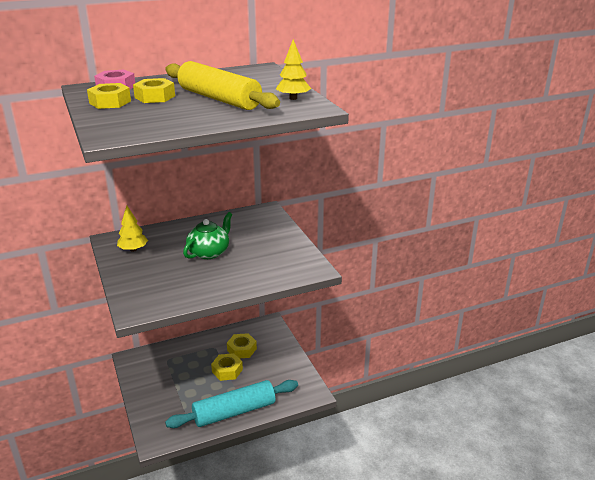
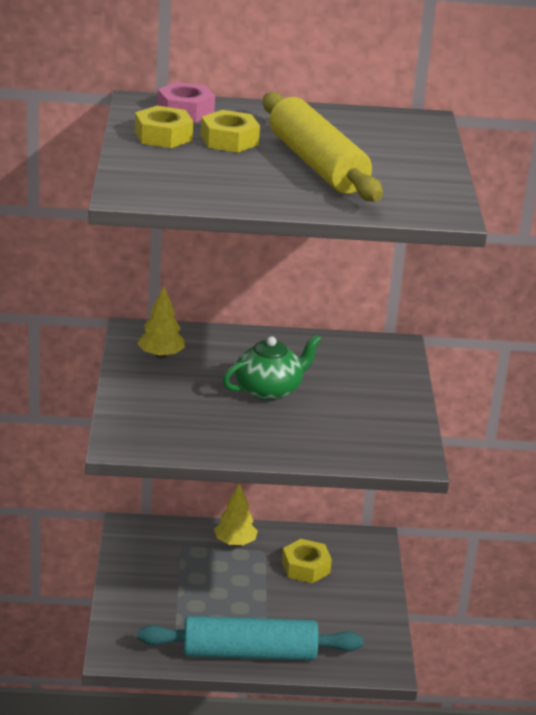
camera: 20 degrees right, 0 degrees up
(227, 370) = (267, 591): yellow nut -> none
(293, 98) = (425, 188): yellow tree -> yellow tree (235, 542)

